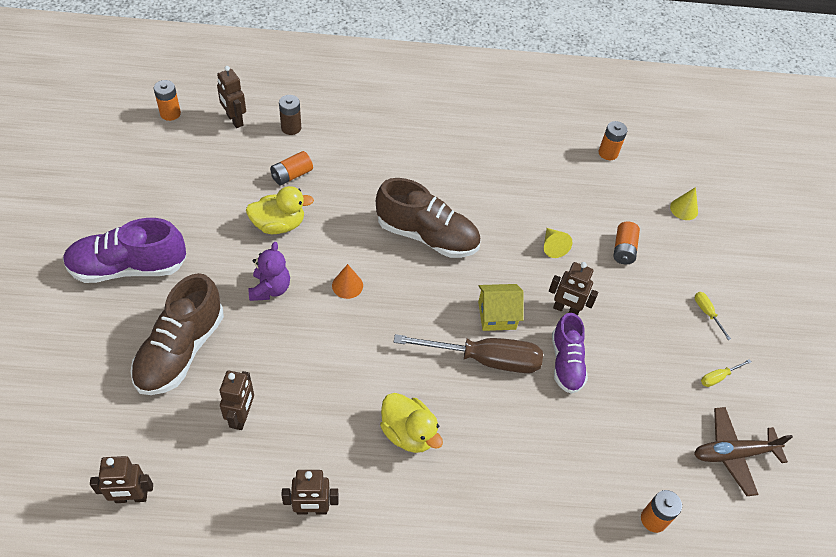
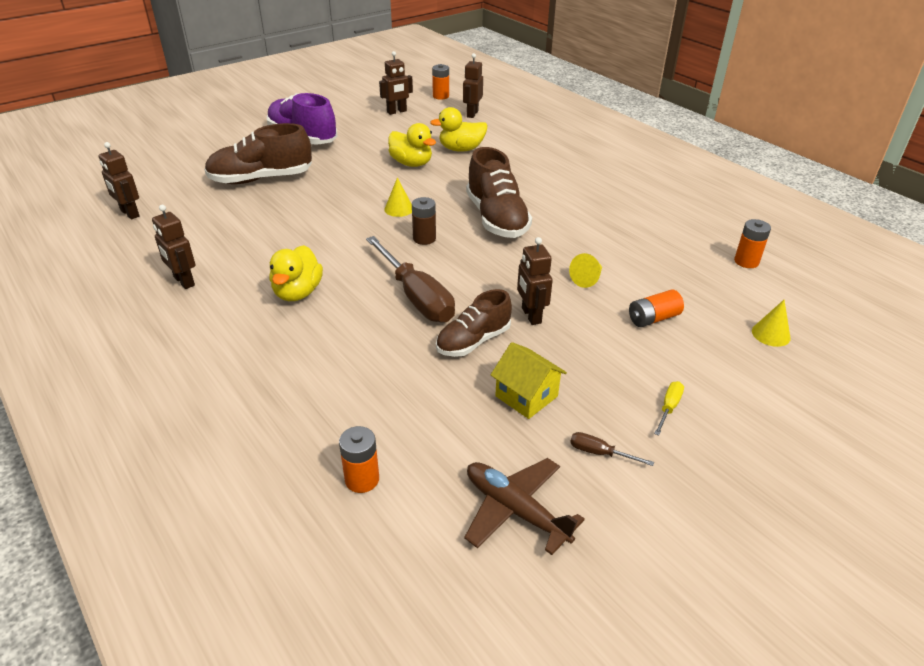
camera: 55 degrees right, 15 degrees down
(241, 416) = (233, 221): brown robot -> brown robot (397, 112)
(270, 289) = (353, 184): purple teddy bear -> none
(291, 128) = (501, 131): brown battery -> brown battery (424, 238)
(292, 175) = (461, 149): orange battery -> yellow duck
(347, 285) = (399, 209): orange cone -> yellow cone
(497, 315) = (469, 283): yellow house -> yellow house (526, 396)
(566, 362) = (473, 341): purple shoe -> brown shoe
(718, 377) = (600, 453): yellow screwdriver -> brown screwdriver

